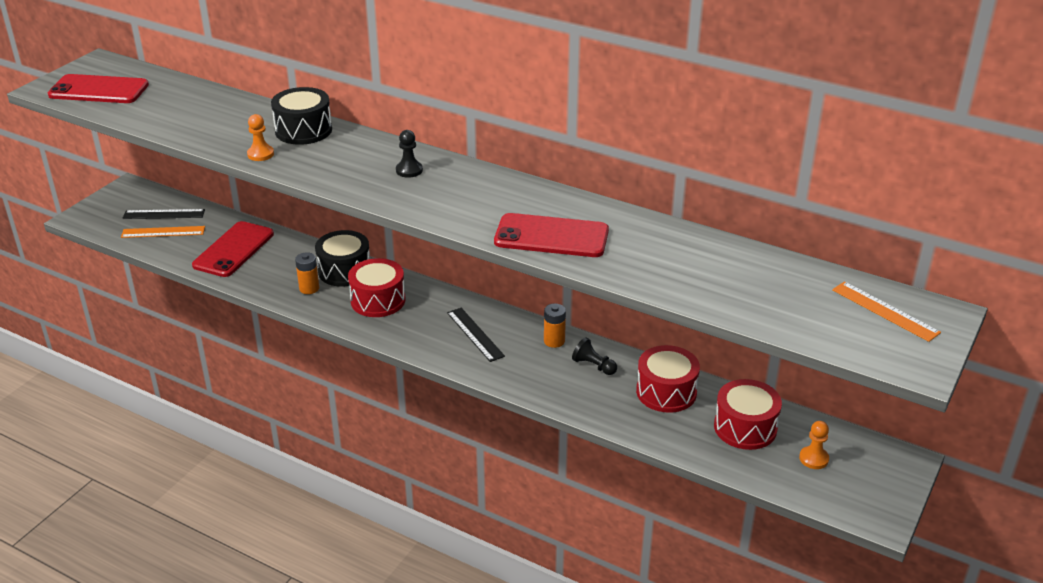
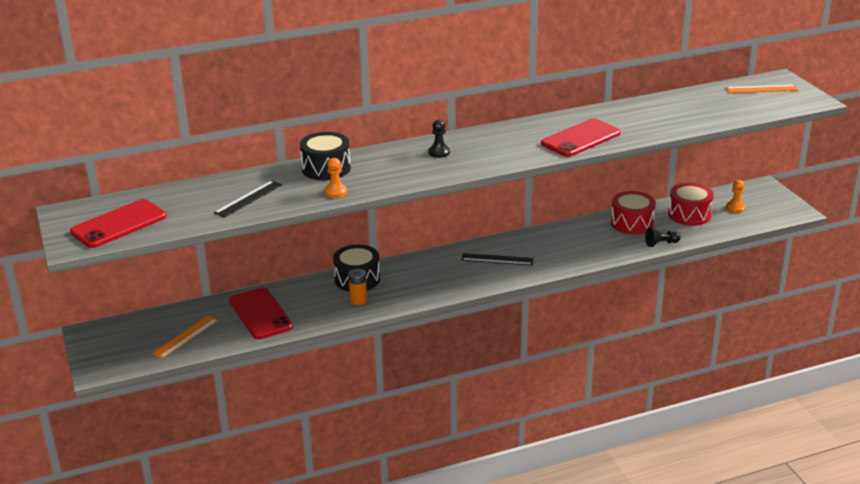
camera: 50 degrees left, 5 degrees down
(164, 214) = (159, 328): black ruler -> black ruler (248, 198)
(378, 300) = (411, 279): red drum -> none
(554, 341) = (540, 237): orange battery -> none
(593, 366) = (580, 234): black pawn -> black pawn (661, 244)

